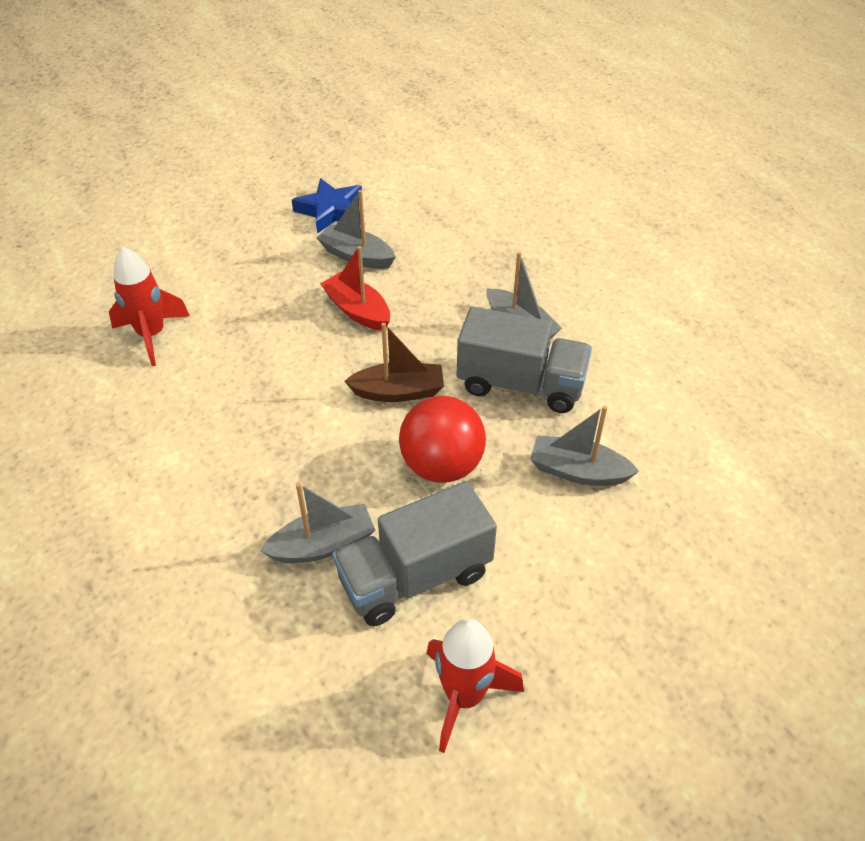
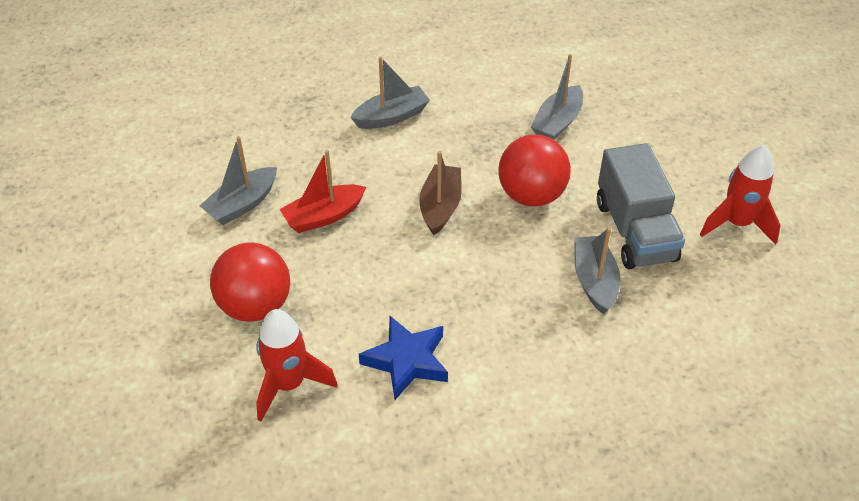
camera: 75 degrees left, 0 degrees up
(236, 294) = (255, 306): none -> red ball
(331, 211) = (156, 212): blue star -> blue star (407, 361)
(521, 384) = (458, 131): grey truck -> none

